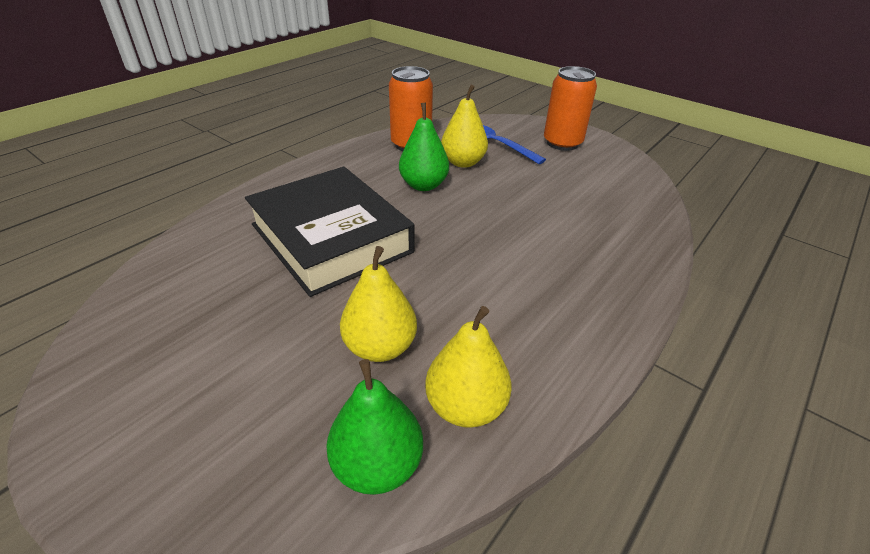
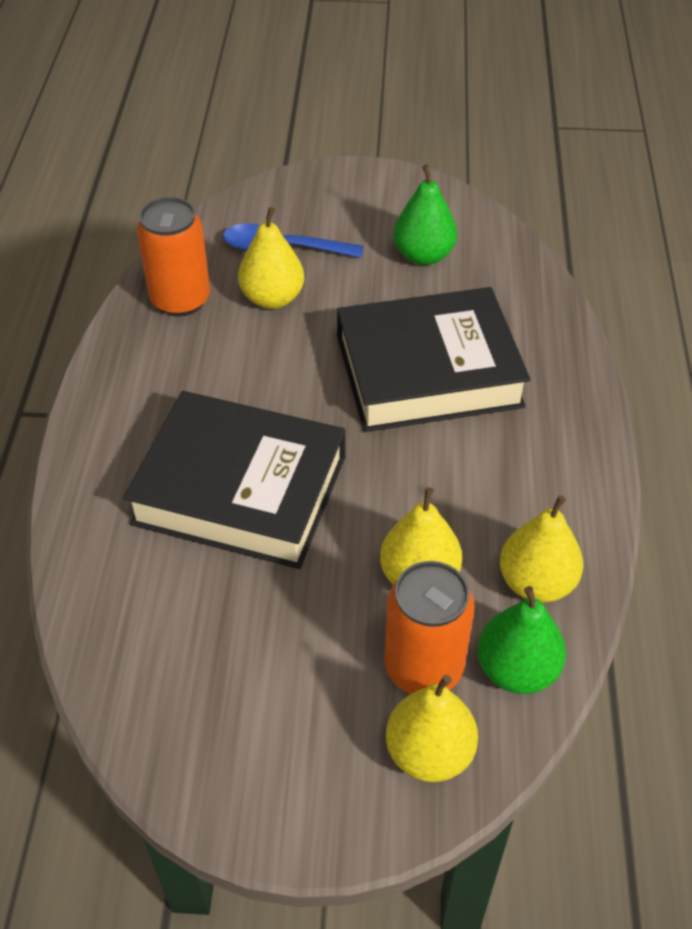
camera: 35 degrees left, 10 degrees up
(236, 481) = (429, 753): none -> yellow pear
(423, 185) = (263, 359): green pear -> green pear (423, 255)
(523, 234) = (428, 371): none -> black book
(562, 143) = (356, 206): orange can -> orange can (423, 667)

